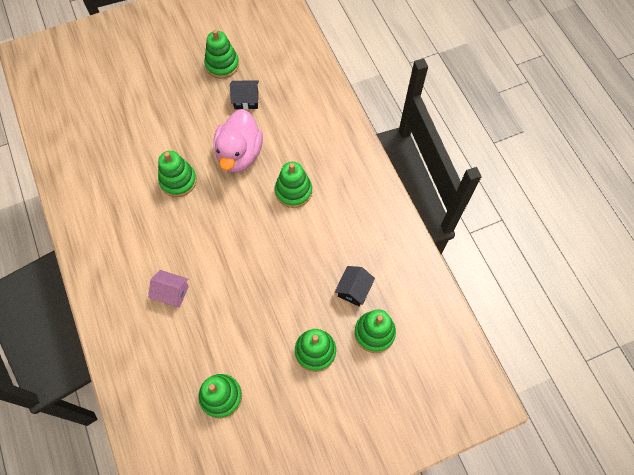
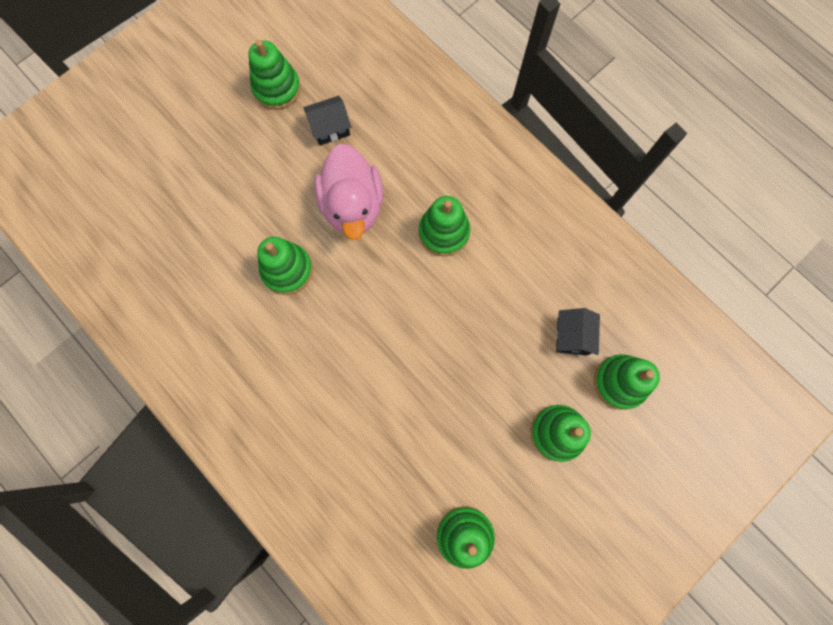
camera: 20 degrees left, 10 degrees up
(172, 293) = (344, 424): pink house -> none

